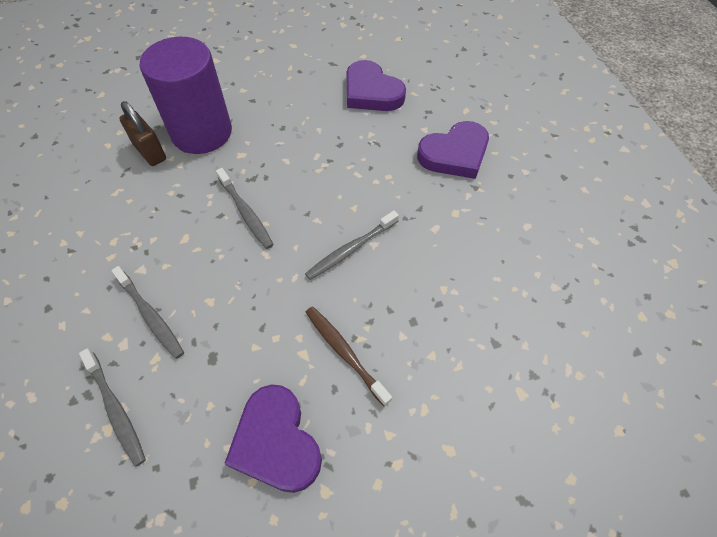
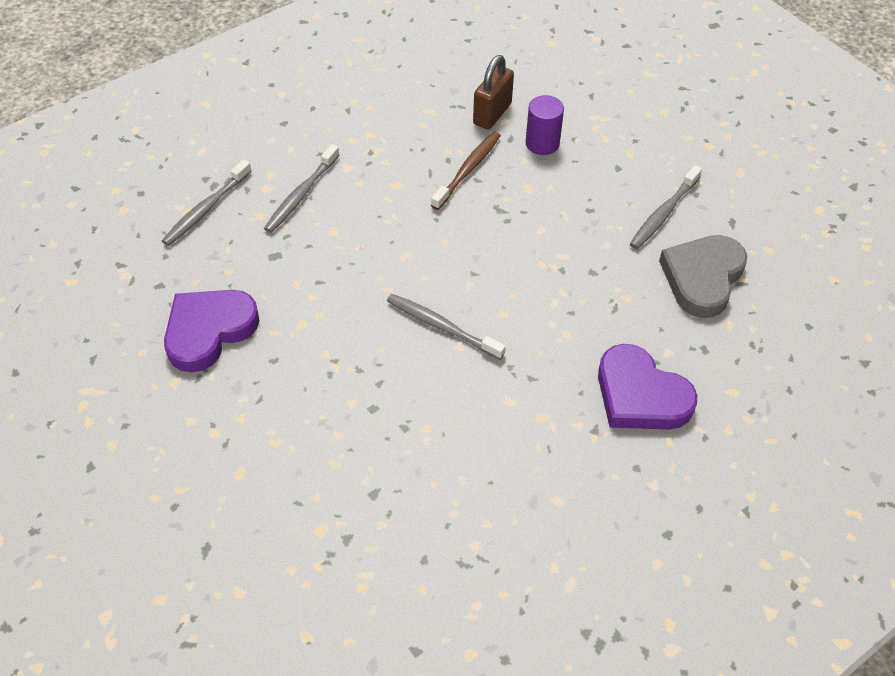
camera: 70 degrees right, 5 degrees down
(202, 132) = (542, 143): purple cylinder -> purple cylinder, size x0.46
(245, 212) = (450, 220): grey toothbrush -> grey toothbrush (663, 213)
(345, 353) = (314, 357): brown toothbrush -> brown toothbrush (467, 170)
(371, 92) = (702, 278): purple heart -> grey heart

